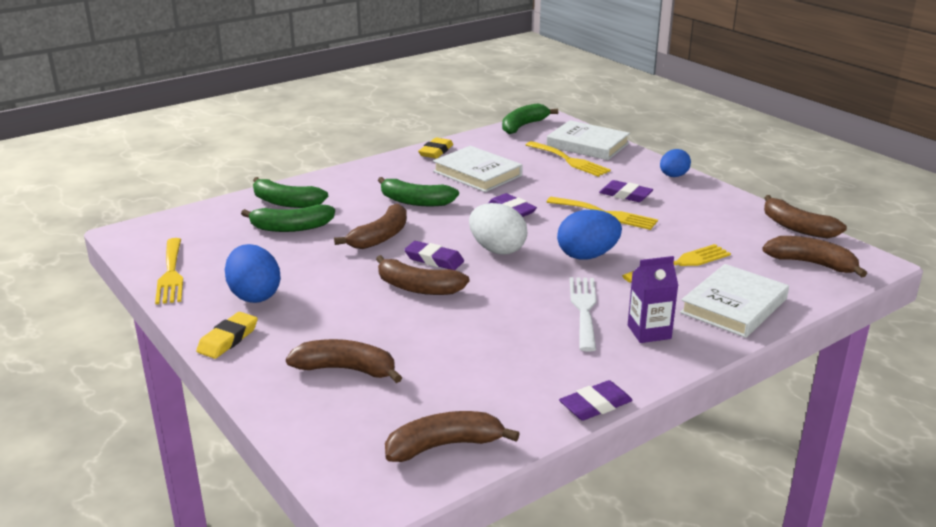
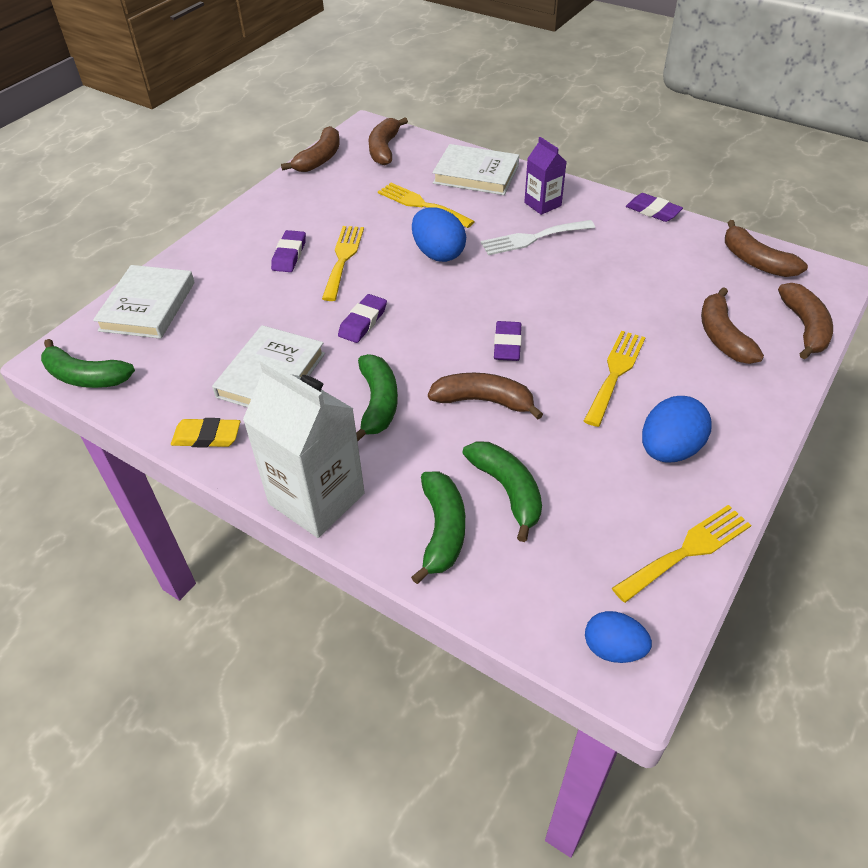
camera: 110 degrees left, 20 degrees up
(228, 339) = (751, 431): yellow eraser -> none
(352, 173) = (316, 498): none -> white carton
(418, 288) = (567, 338): brown banana -> brown banana (805, 327)
(497, 249) = (460, 309): white egg -> none
(569, 160) = (204, 310): yellow fork -> yellow fork (615, 373)
(673, 176) = (227, 233): blue egg -> blue egg (613, 648)

